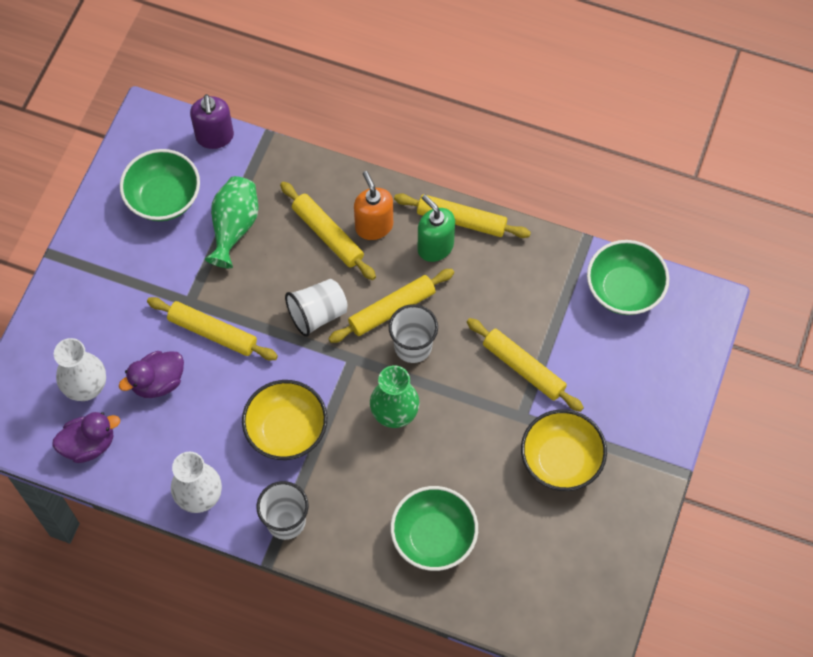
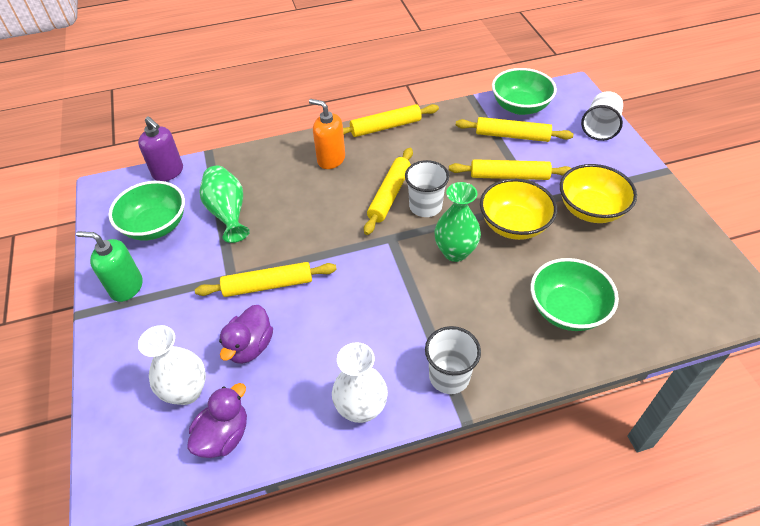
camera: 35 degrees left, 15 degrees down
(286, 430) = (387, 312): yellow bowl -> yellow bowl (514, 225)
(317, 314) = (339, 227): white cup -> white cup (600, 128)
(328, 235) = (303, 180): yellow rolling pin -> yellow rolling pin (512, 136)
(435, 247) = (383, 148): green soap dispenser -> green soap dispenser (126, 287)

